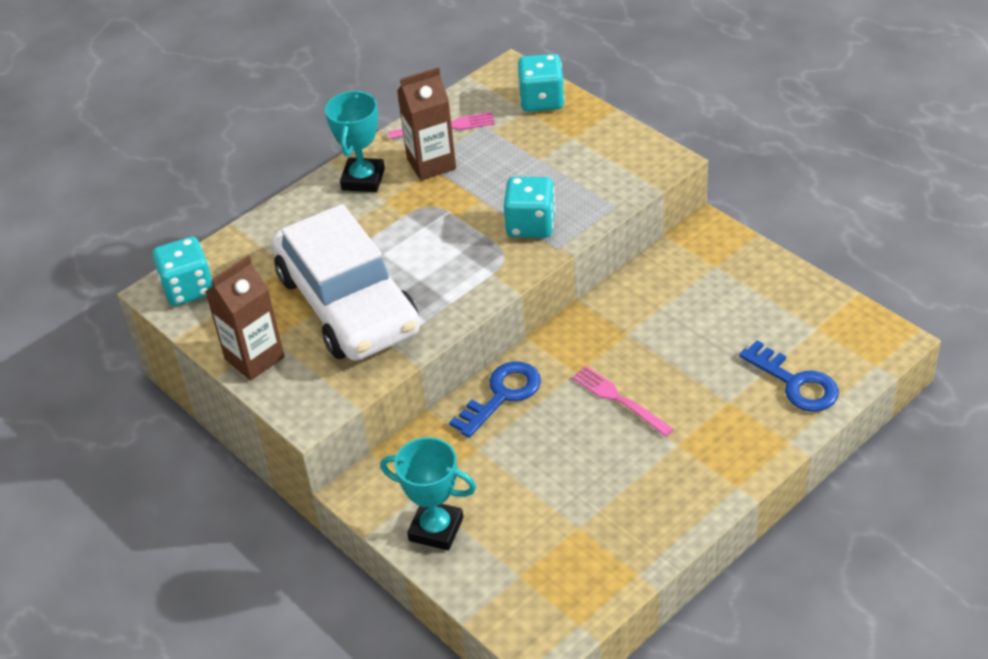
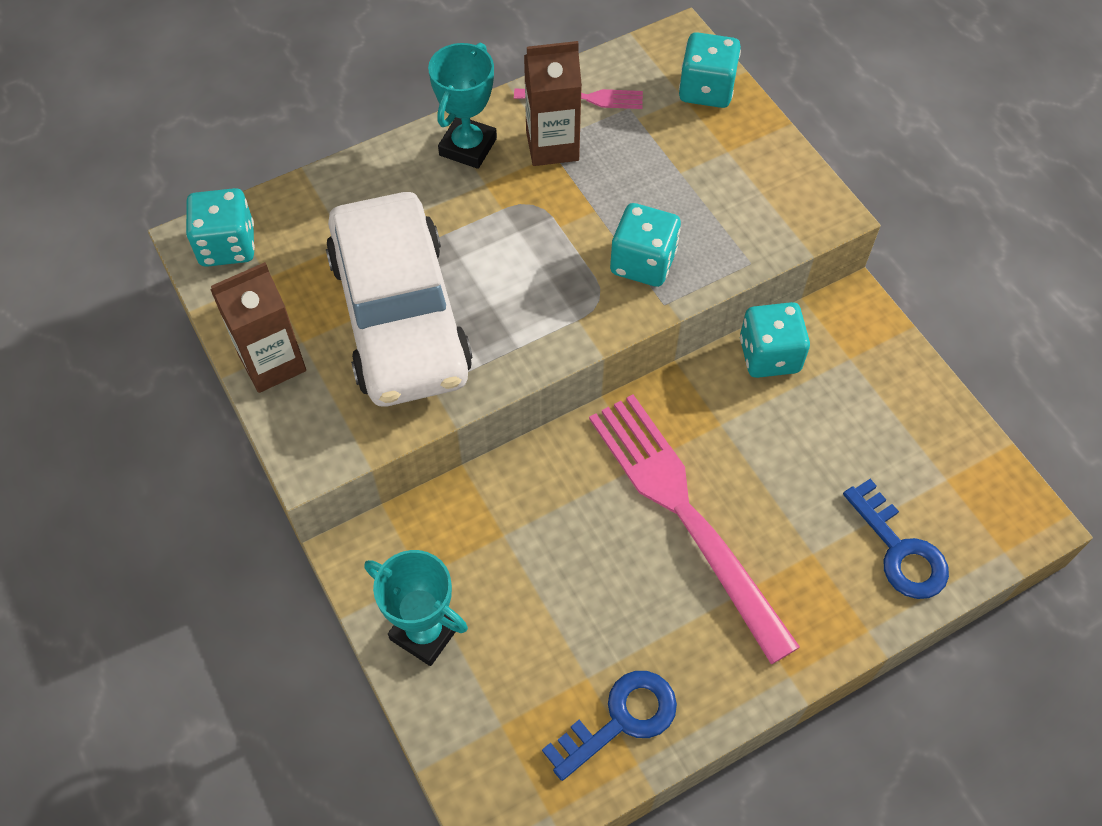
camera: 10 degrees right, 15 degrees up
(502, 395) = (552, 469): blue key -> blue key (621, 720)
(619, 399) = (685, 513): pink fork -> pink fork, size x2.13
(650, 278) = (769, 355): none -> turquoise dice

